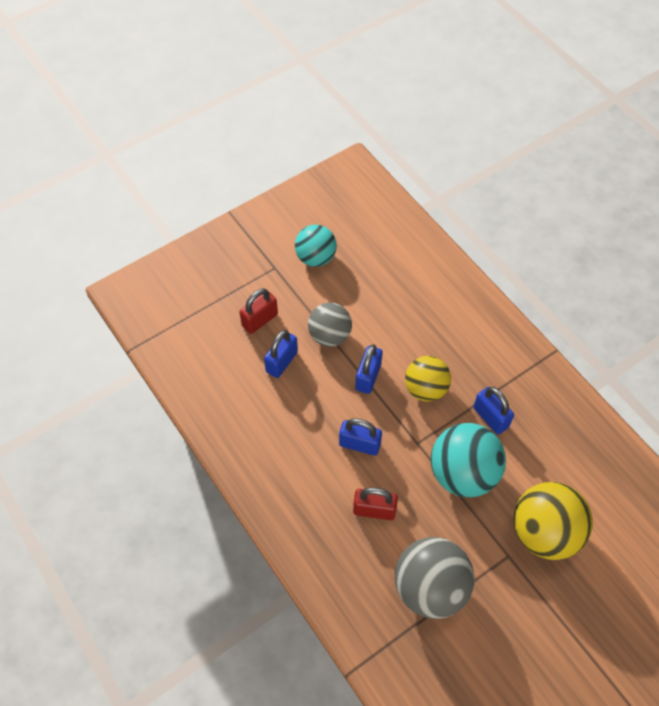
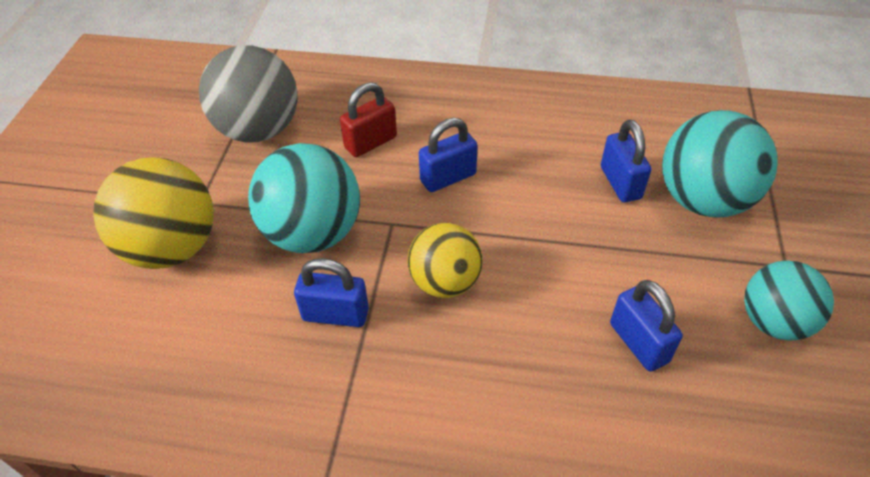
camera: 135 degrees right, 10 degrees down
(260, 320) = (702, 200): red padlock -> turquoise ball
(329, 335) = (617, 247): grey ball -> none
(368, 377) = (520, 241): blue padlock -> blue padlock (638, 342)

